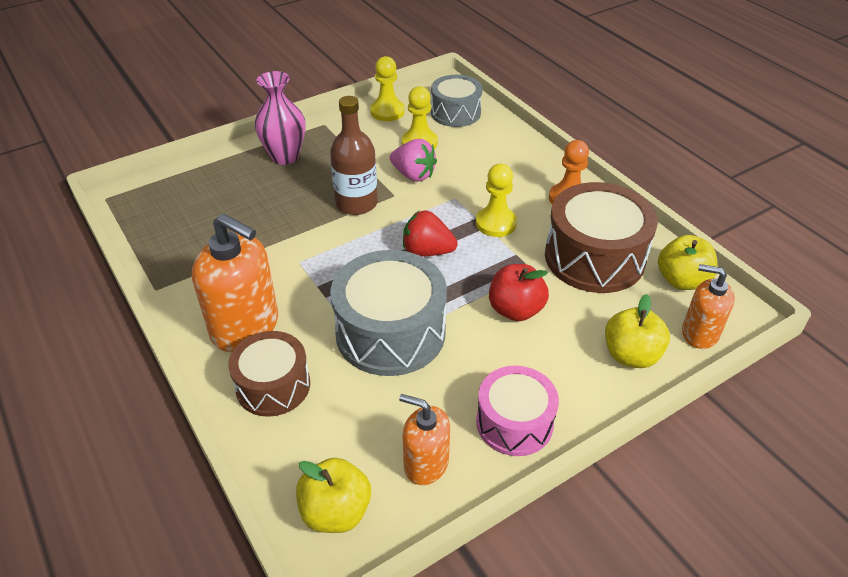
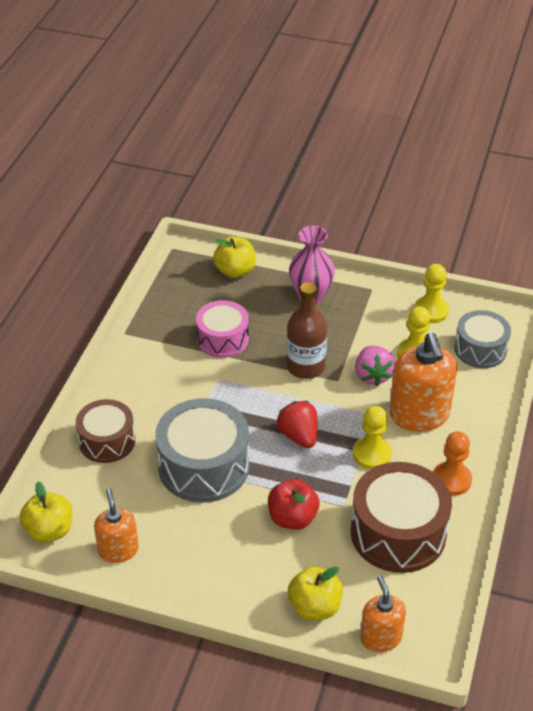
camera: 50 degrees right, 0 degrees up
(245, 327) = (137, 395): orange soap dispenser -> orange soap dispenser (419, 415)
(514, 422) = (190, 575): pink drum -> pink drum (222, 339)
(682, 280) = (430, 600): yellow apple -> yellow apple (235, 271)

